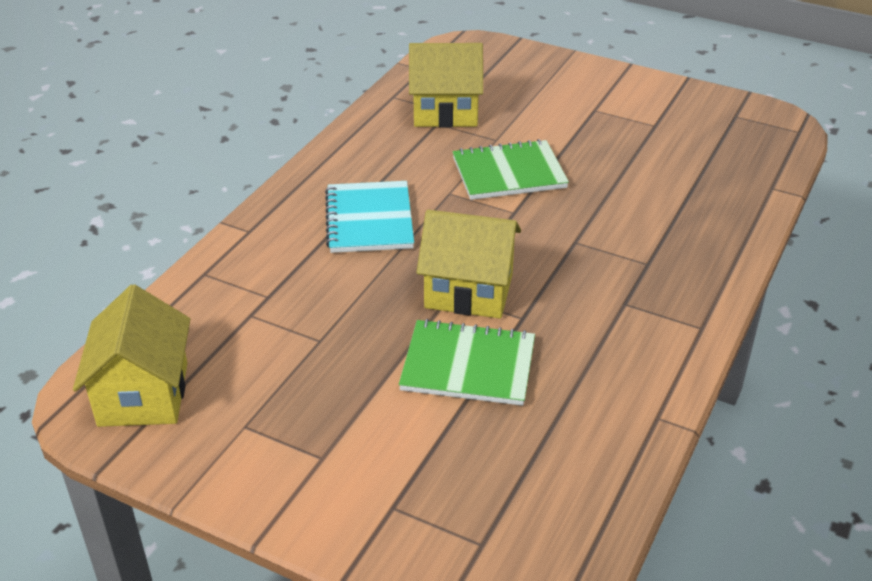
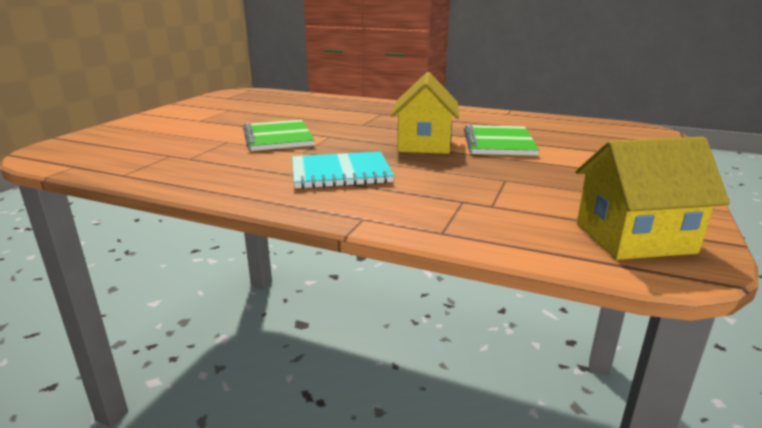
camera: 95 degrees left, 15 degrees down
(445, 112) = (170, 156): yellow house -> none

